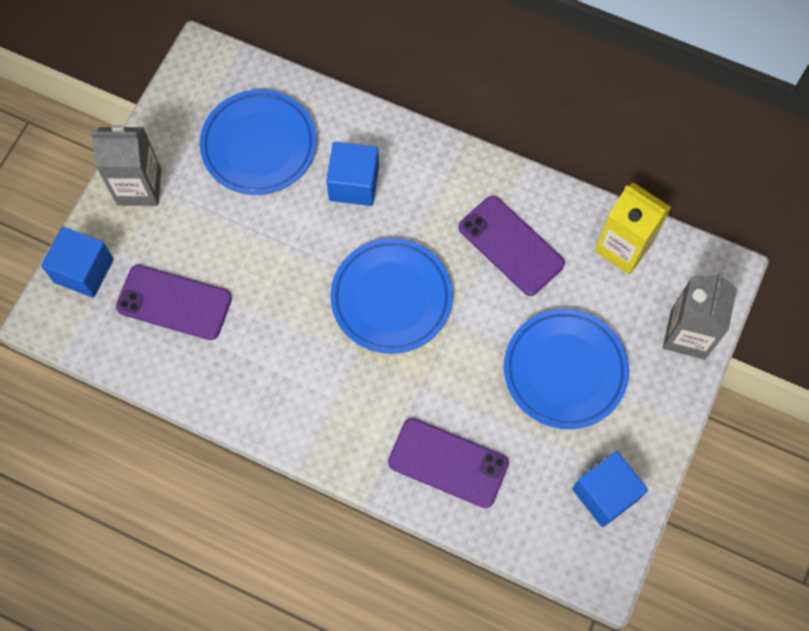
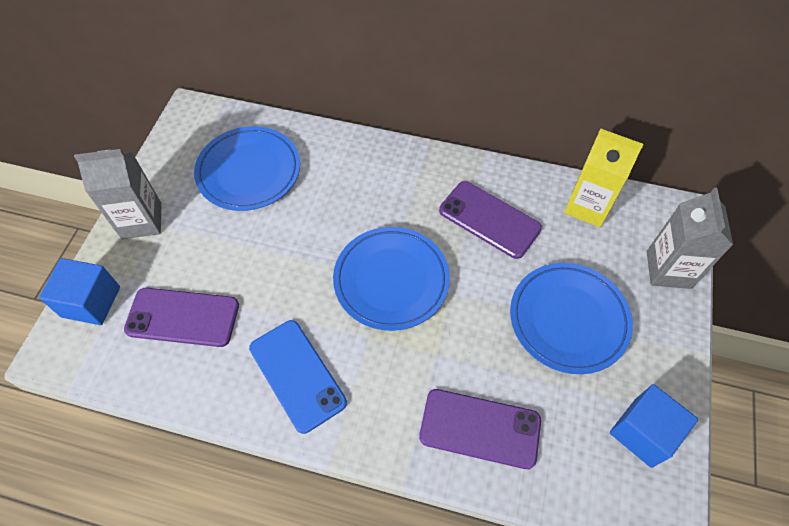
camera: 10 degrees left, 10 degrees down
(280, 381) = (297, 375): none -> blue phone
(354, 184) = (338, 190): blue cube -> none

